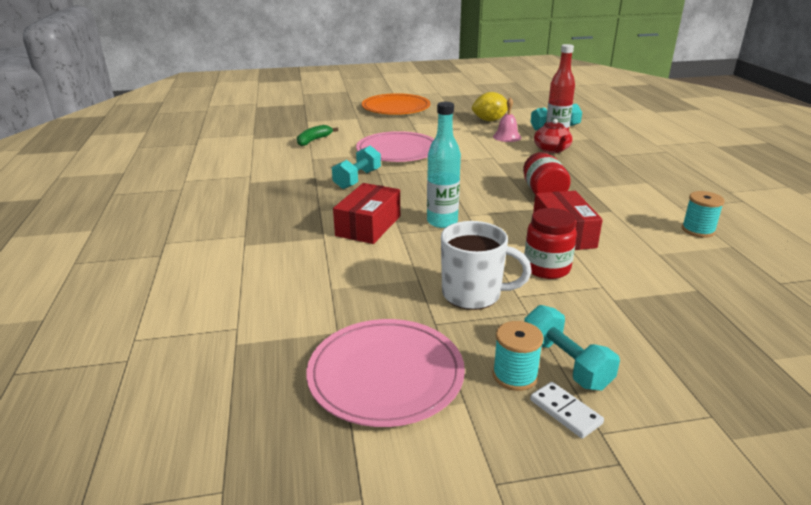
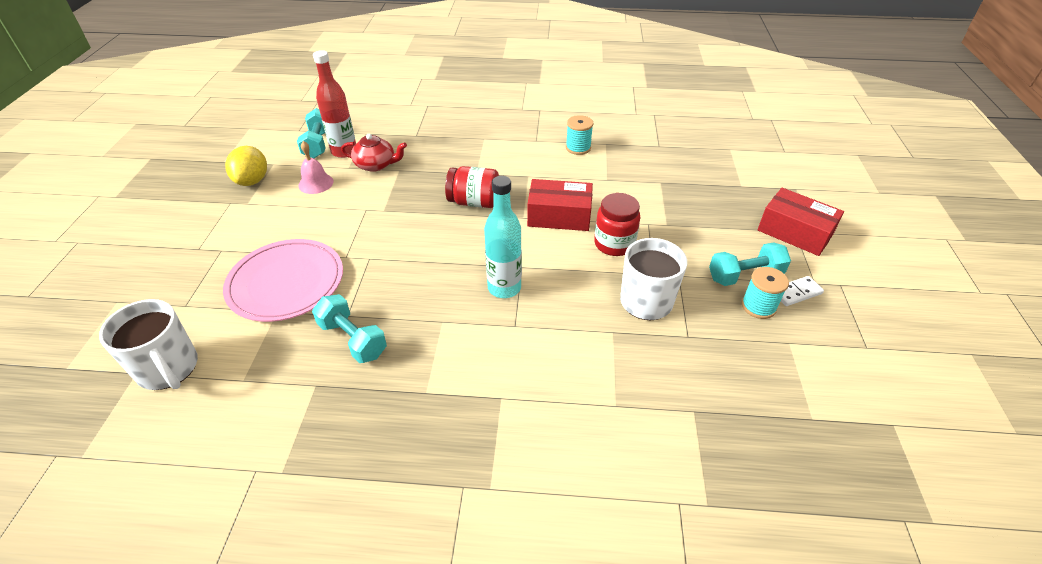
camera: 75 degrees left, 15 degrees up
(314, 140) = (168, 369): green banana -> white mug
(368, 226) = (488, 350): red box -> red box (794, 232)
(386, 375) = (758, 385): pink plate -> none
(396, 108) = (116, 251): orange plate -> none

